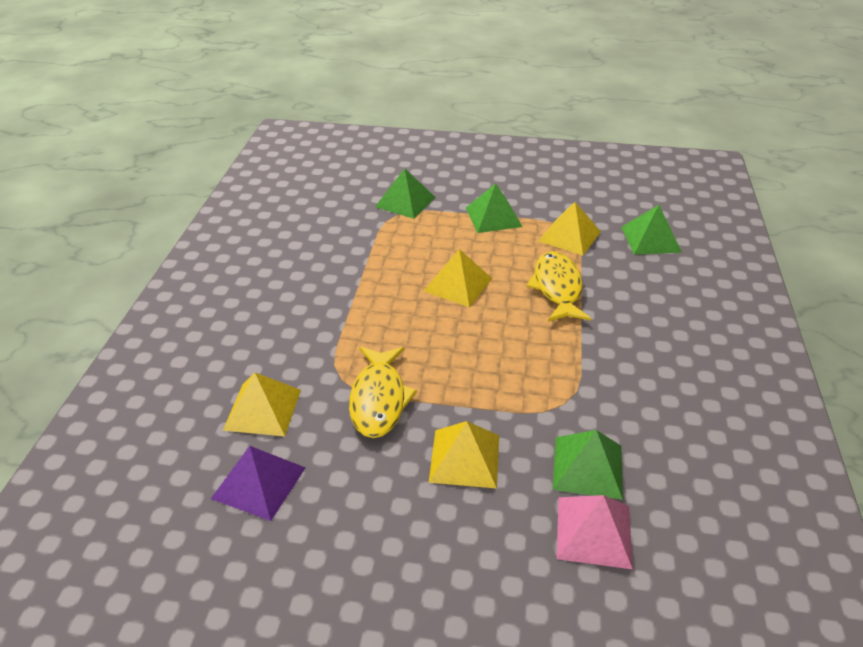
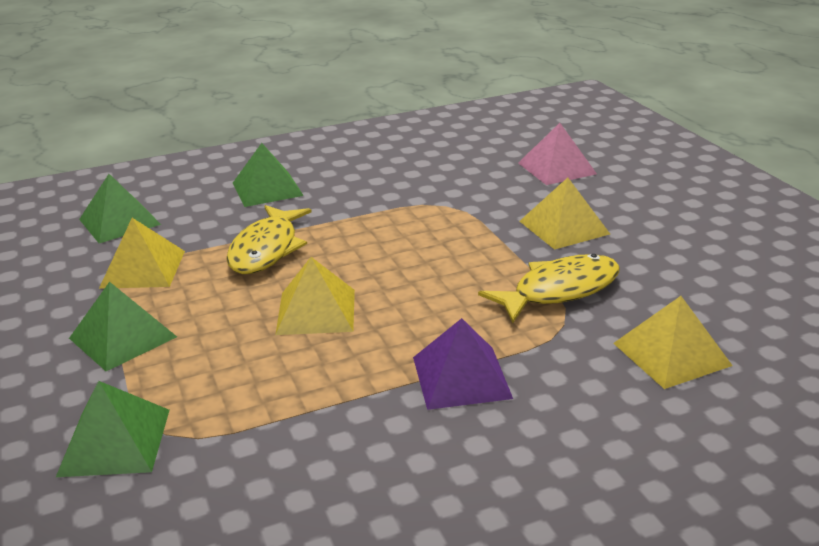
camera: 120 degrees left, 10 degrees down
(259, 482) = (741, 310): purple pyramid -> purple pyramid (461, 377)
(557, 288) = (267, 249): yellow fish -> yellow fish turned 45 degrees counterclockwise
(588, 467) = (502, 182): green pyramid -> green pyramid (267, 189)

